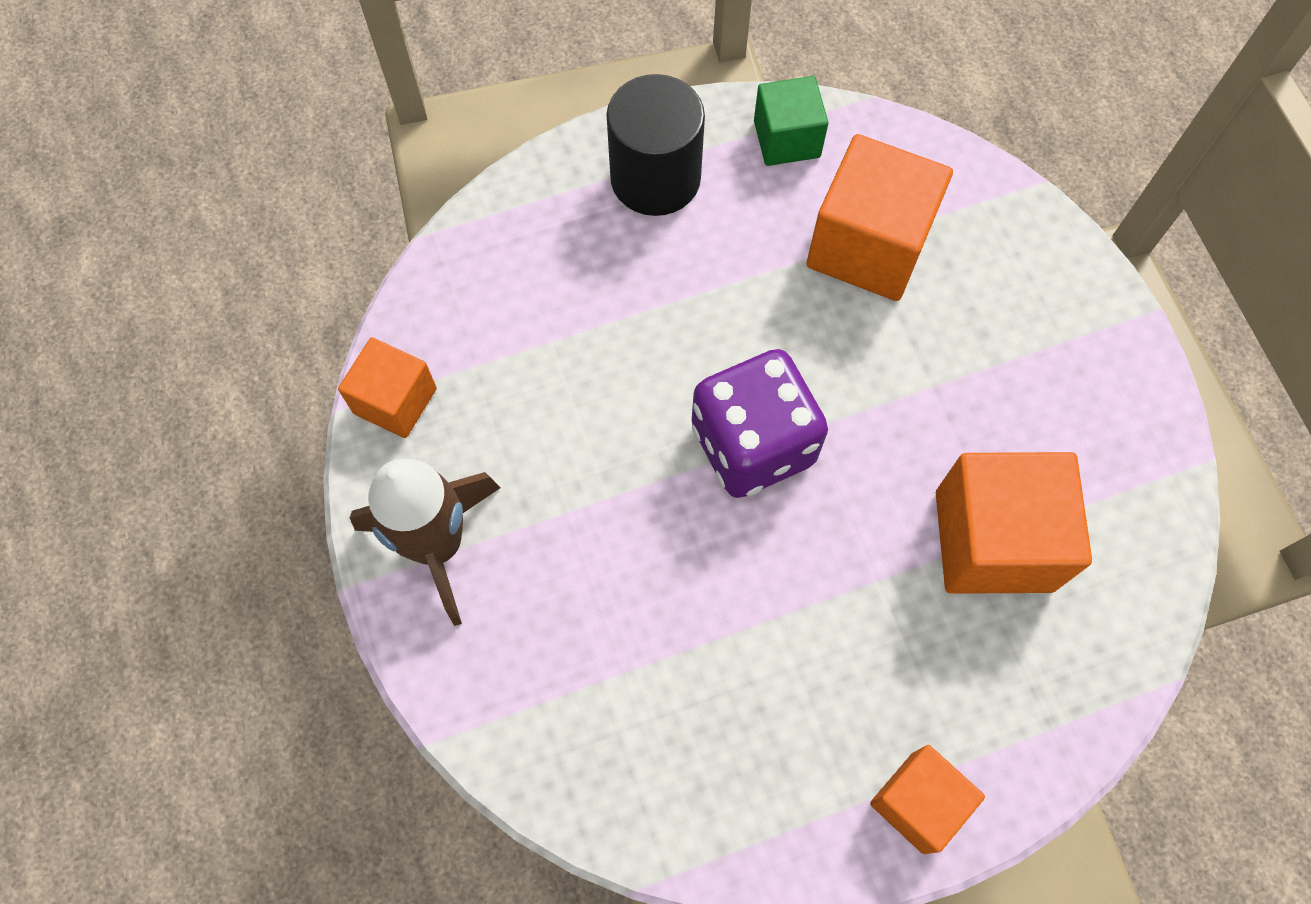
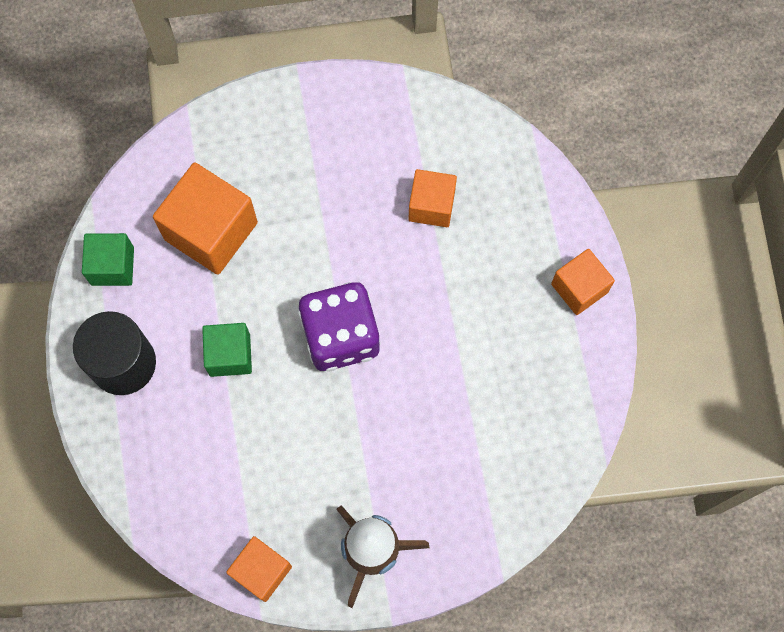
camera: 80 degrees left, 5 degrees up
(693, 303) = (230, 355): none -> green cube
(993, 540) = (431, 206): orange cube -> orange cube, size x0.60

